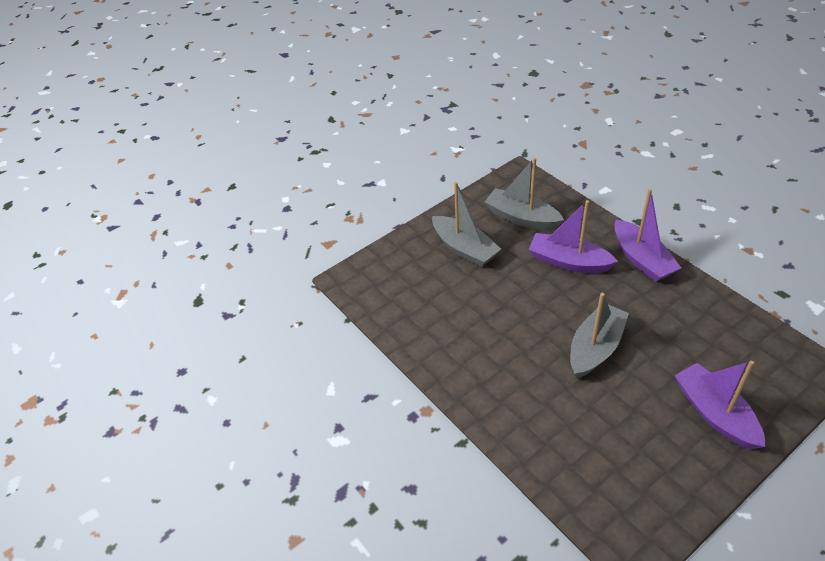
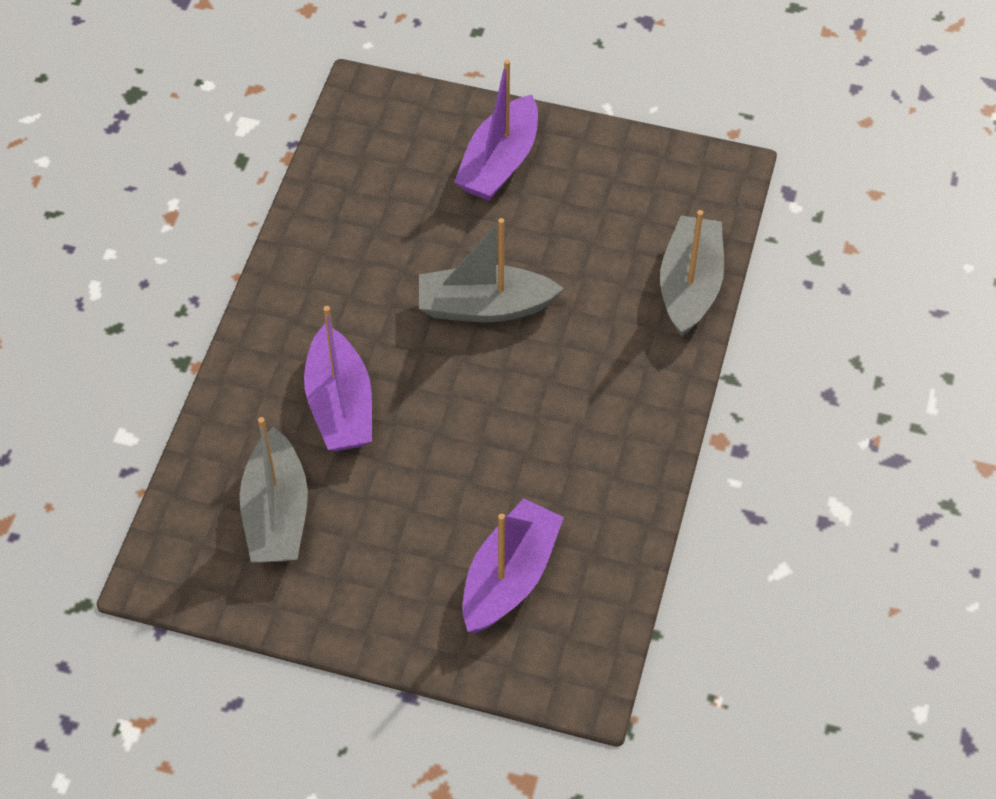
camera: 130 degrees left, 10 degrees up
(464, 248) = (402, 556): grey boat -> grey boat (690, 286)
(641, 259) = (276, 321): purple boat -> purple boat (509, 577)

